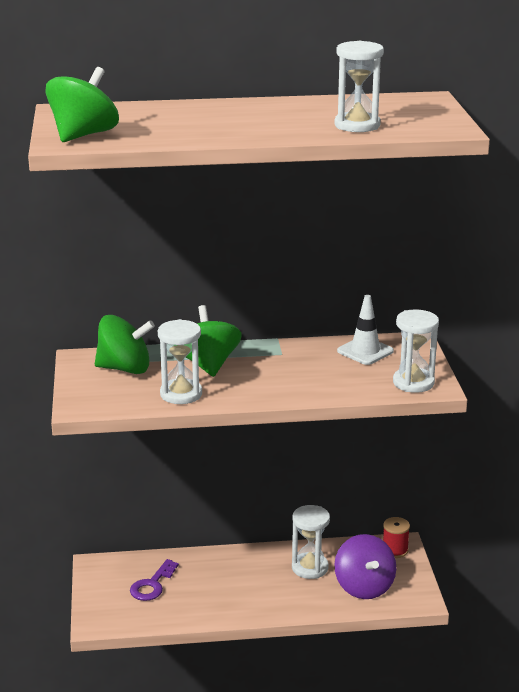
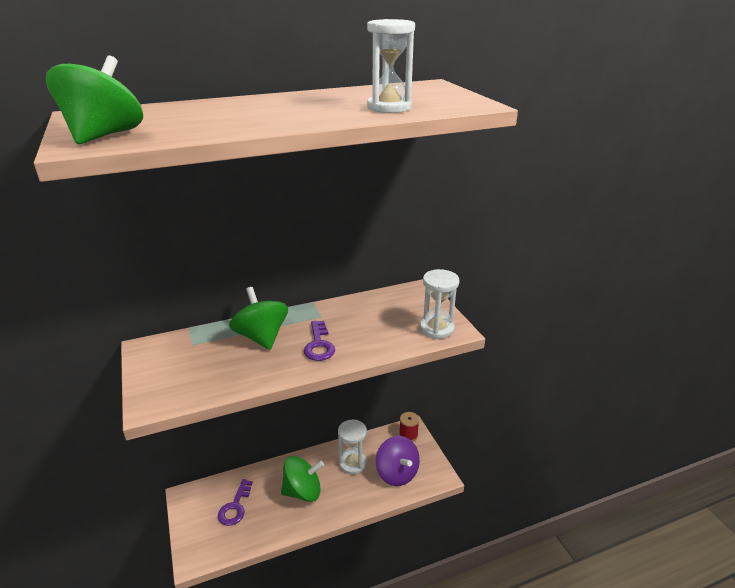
camera: 15 degrees left, 5 degrees up
(125, 368) = (188, 353): green spinning top -> green spinning top (303, 491)
(181, 394) = (245, 373): white hourglass -> none
(269, 380) = (319, 345): none -> purple key
(365, 351) = (386, 304): white traffic cone -> none

